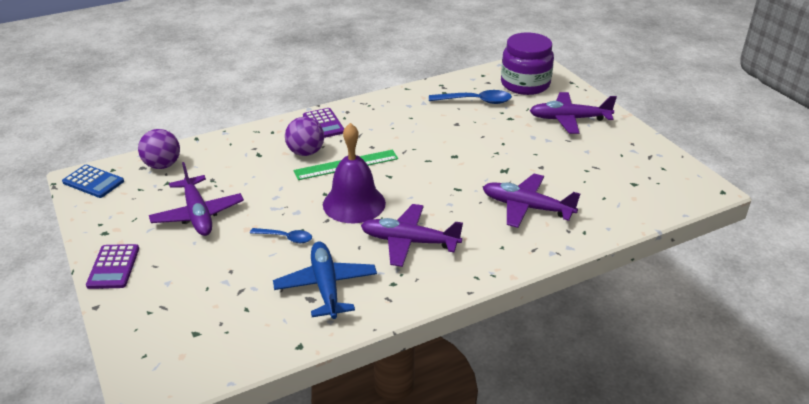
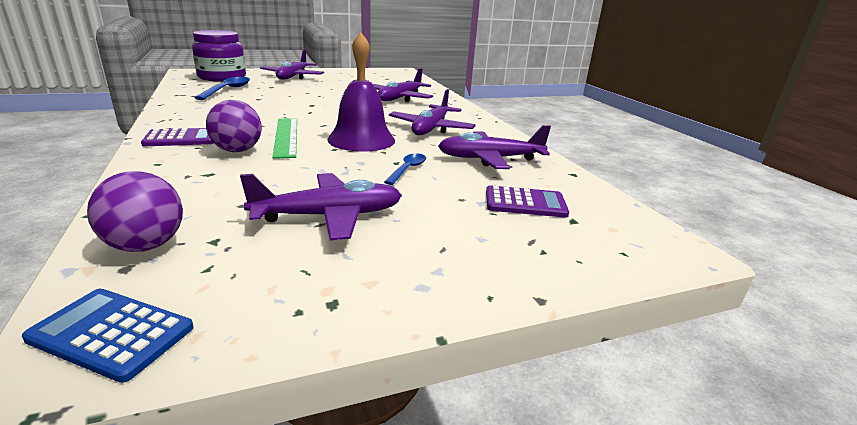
camera: 85 degrees left, 10 degrees down
(93, 182) = (111, 333): blue calculator -> blue calculator turned 105 degrees counterclockwise
(113, 267) = (440, 286): purple calculator -> purple calculator (525, 203)
(326, 286) = (489, 159): blue plane -> purple plane

